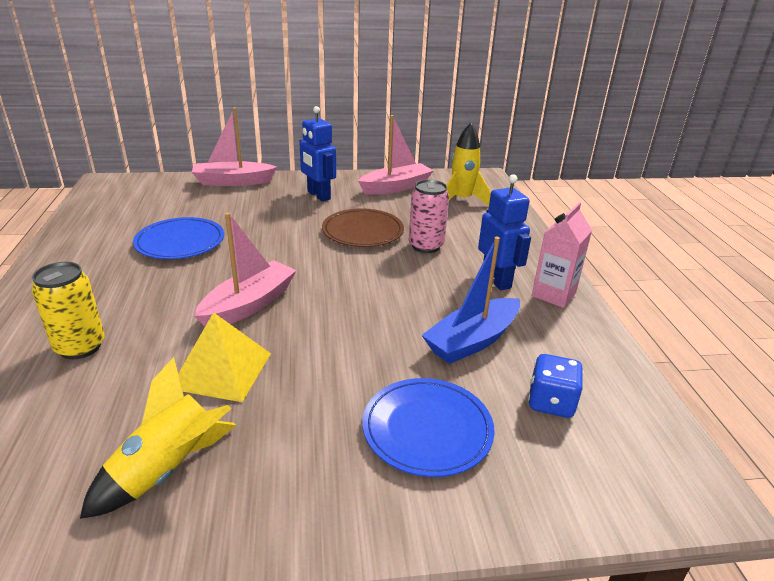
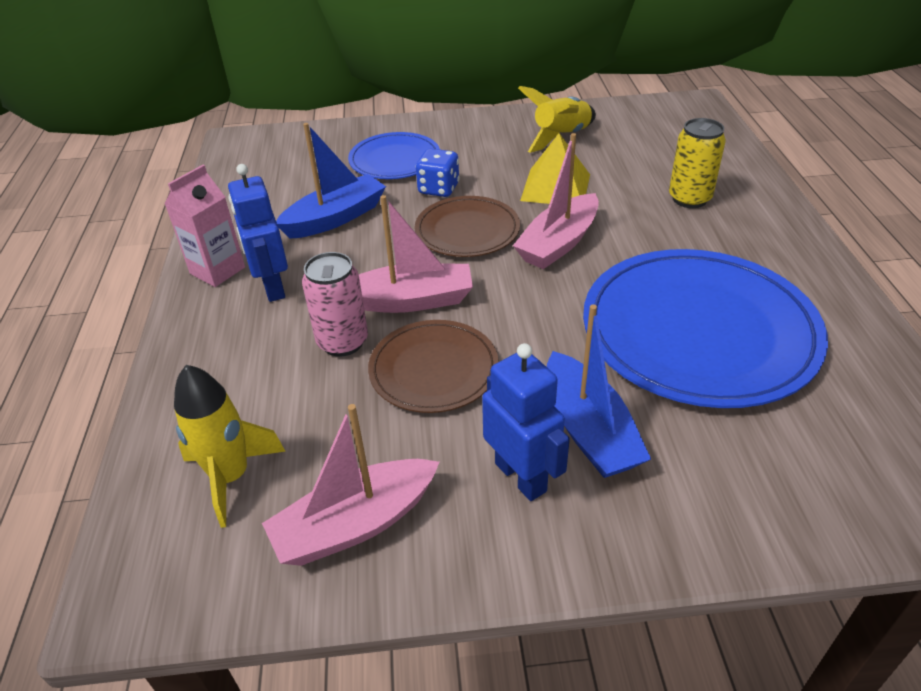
camera: 175 degrees left, 10 degrees up
(180, 242) = (698, 331): blue plate -> blue plate, size x1.85
(233, 182) = (721, 525): pink boat -> pink boat (410, 300)
(278, 207) = (588, 430): none -> blue boat
(333, 321) = (467, 230): none -> brown plate
(551, 402) = (295, 177): blue dice -> blue dice (438, 189)

